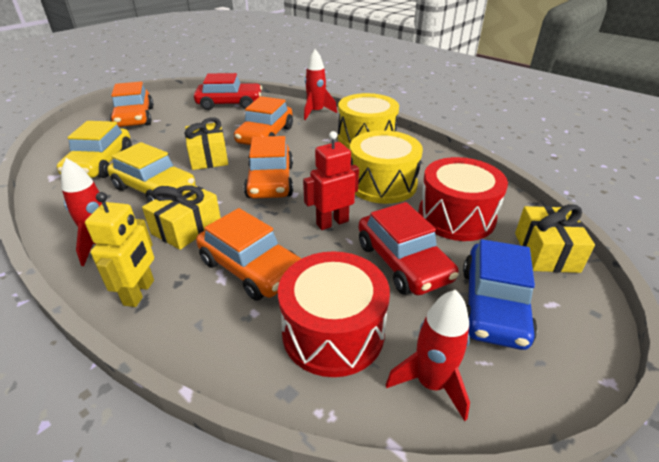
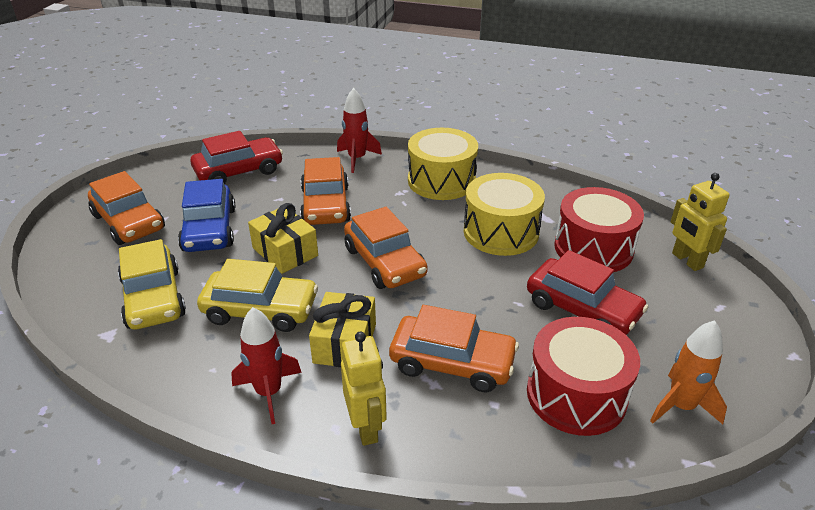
camera: 25 degrees left, 0 degrees up
(332, 222) = (488, 290): red robot -> none
(431, 383) = (681, 406): red rocket -> orange rocket
(493, 305) = (680, 324): blue car -> blue car (209, 229)
(546, 252) = (687, 260): yellow gift -> yellow robot

